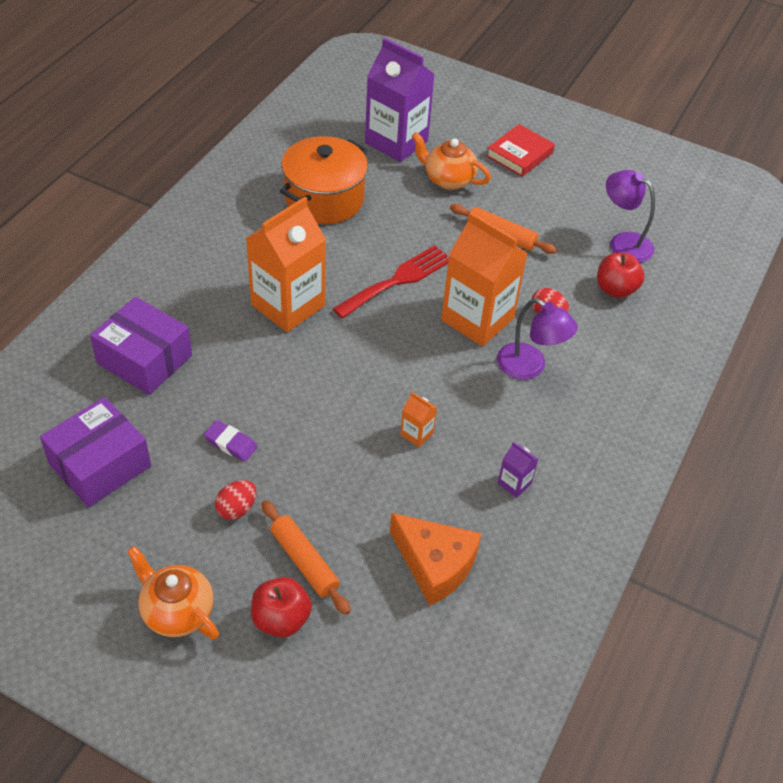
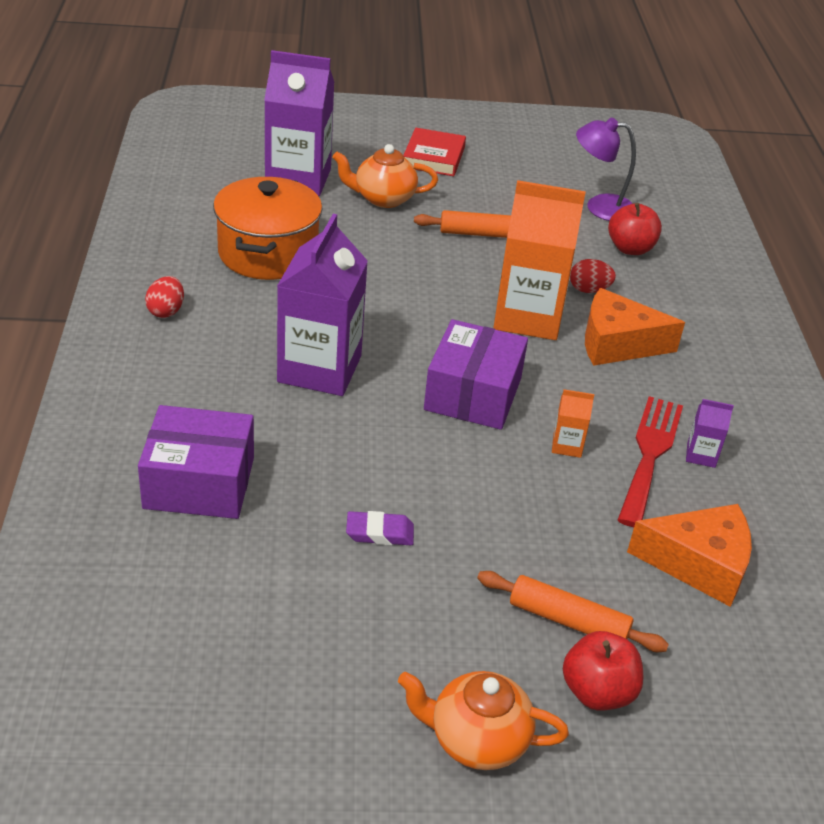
camera: 30 degrees left, 10 degrees down
(100, 465) = (243, 619): purple box -> purple box (473, 394)
(237, 509) = (447, 598): red egg -> red egg (166, 311)
(288, 305) = (319, 369): orange carton -> purple carton
(397, 280) = (416, 307): red fork -> red fork (650, 454)
(529, 367) = (617, 343): purple lamp -> orange cheese

